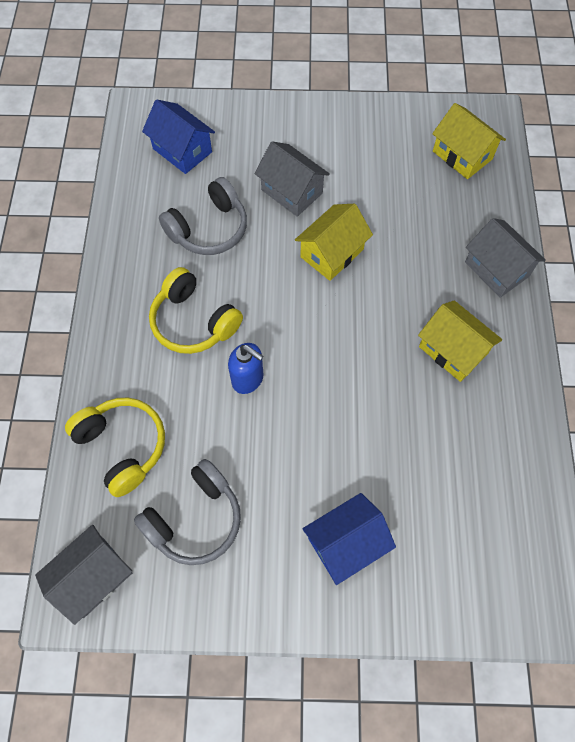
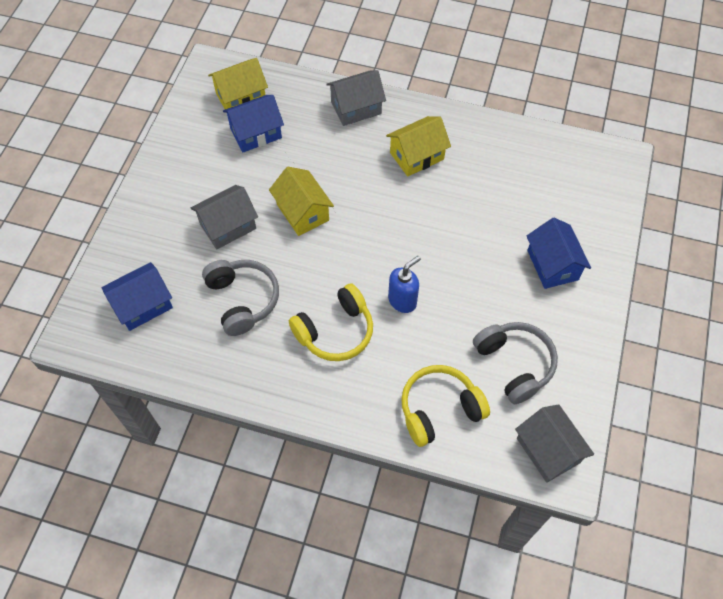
camera: 75 degrees left, 5 degrees down
(419, 182) = (256, 133): none -> blue house

